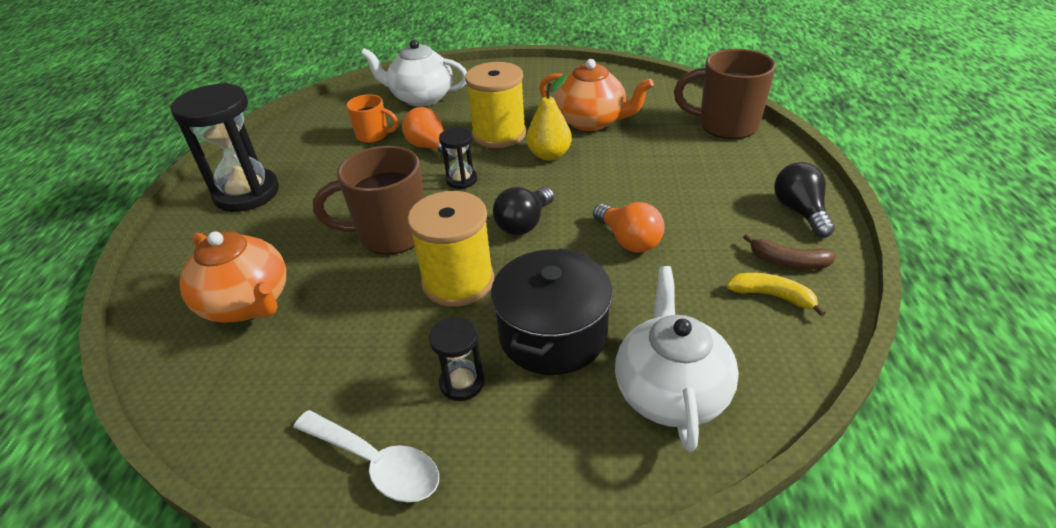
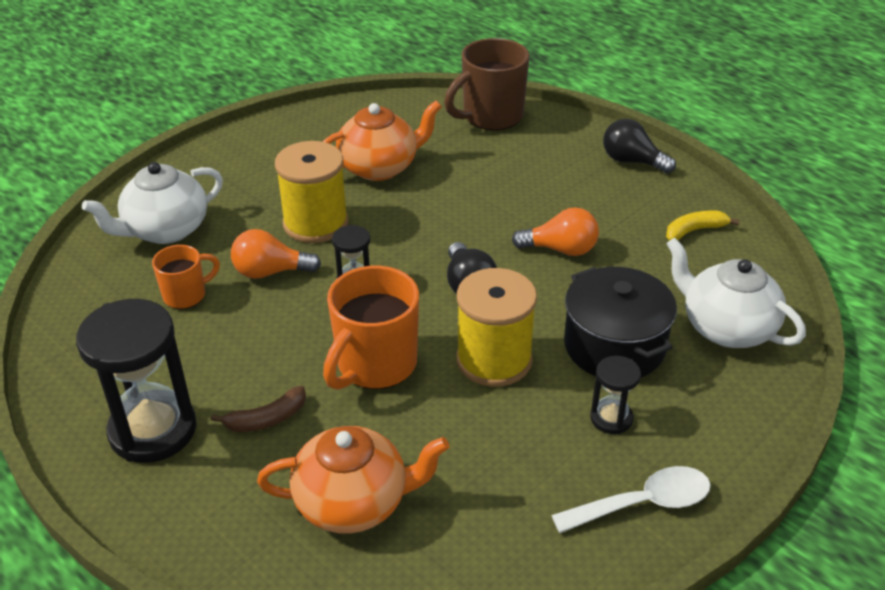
camera: 50 degrees left, 0 degrees up
(390, 234) = (375, 365): brown mug -> orange mug
(549, 155) = (393, 217): yellow pear -> none
(788, 262) = (672, 202): brown banana -> brown banana (266, 419)

